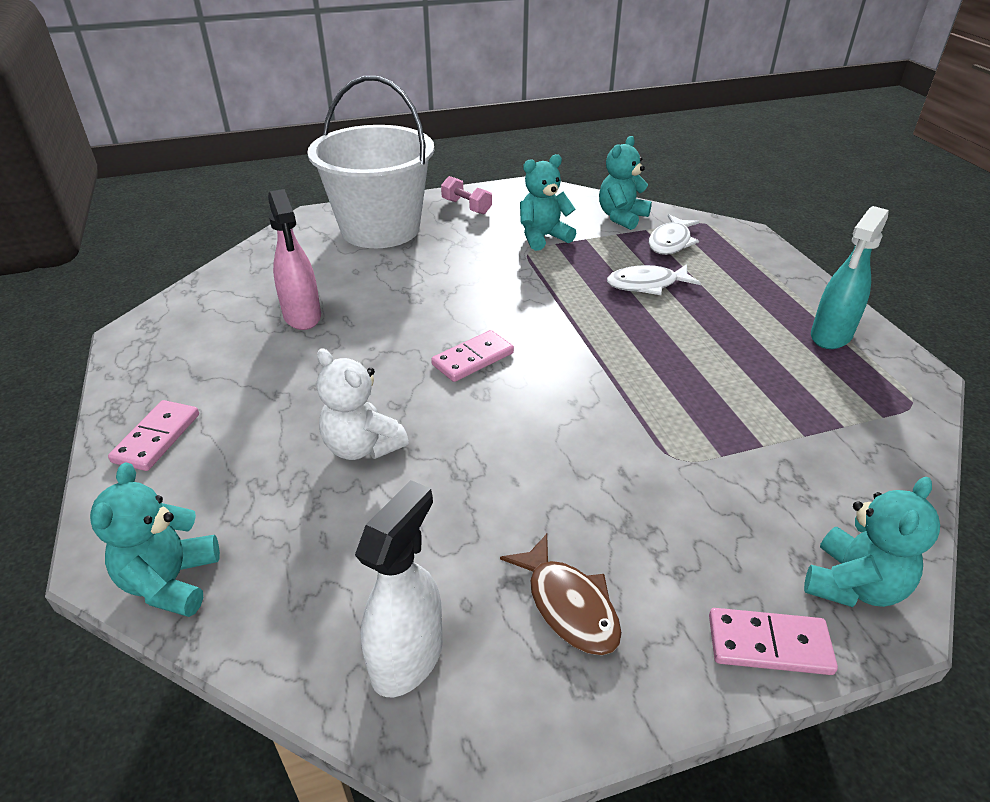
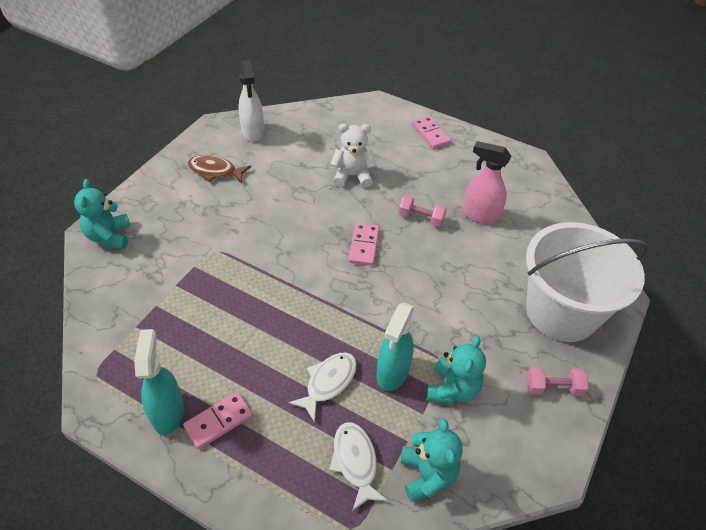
camera: 135 degrees right, 10 degrees up
(171, 582) = (348, 109): turquoise teddy bear -> none
(366, 348) = (421, 218): none -> pink dumbbell
(580, 265) = (392, 373): none -> turquoise spray bottle
(769, 644) = (136, 197): pink domino -> pink domino (218, 421)

